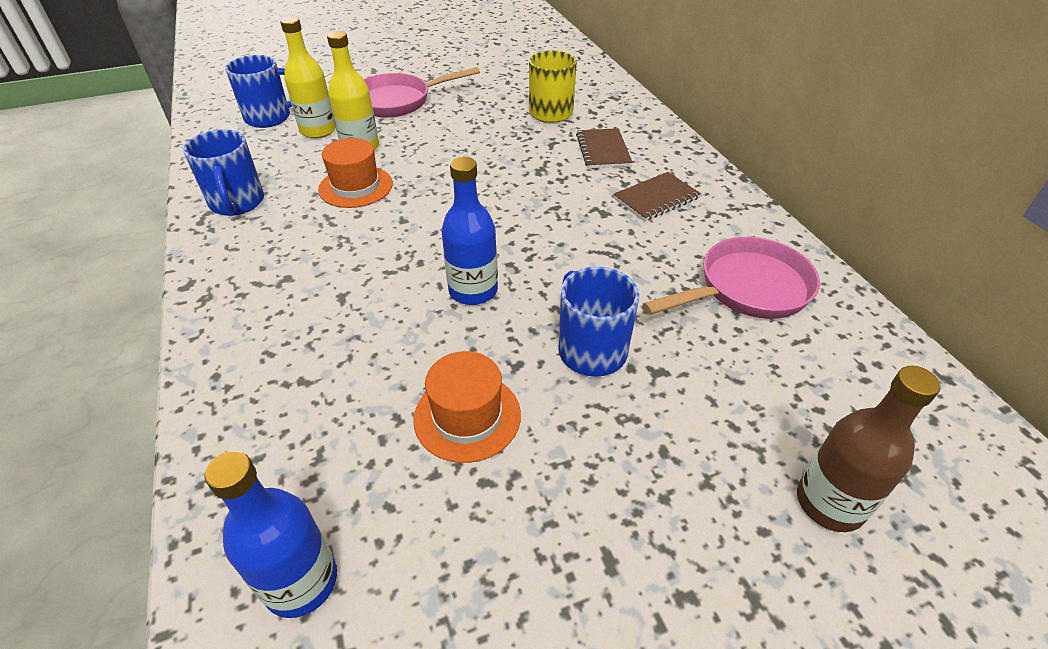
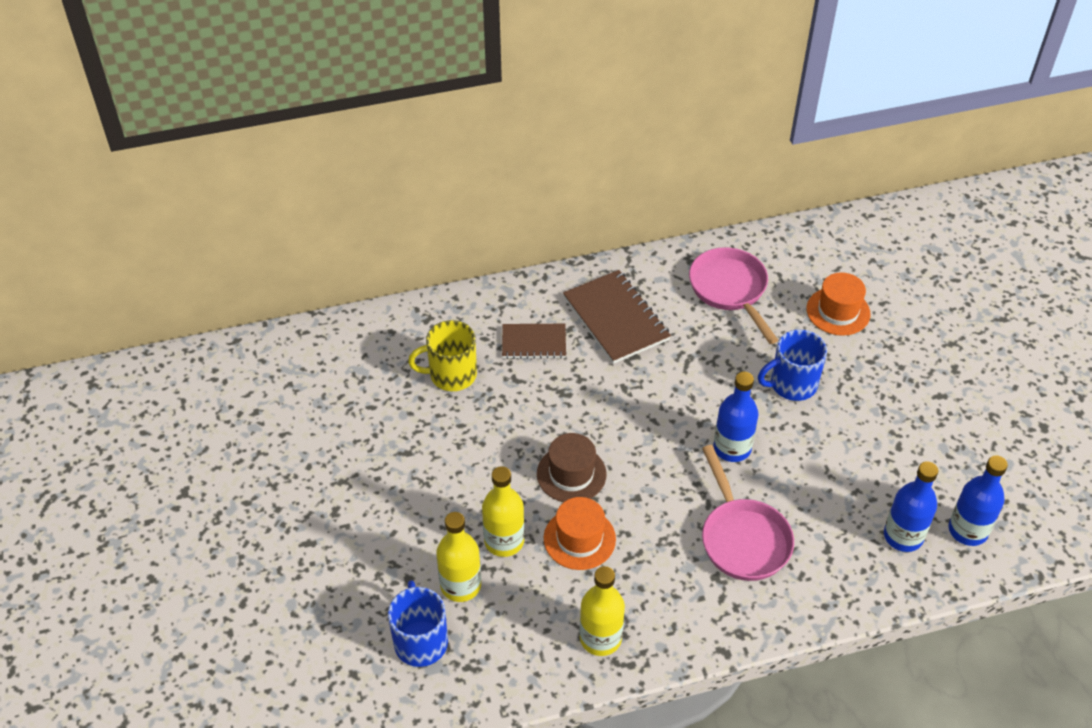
camera: 85 degrees left, 5 degrees up
(237, 203) = (600, 638): blue mug -> yellow bottle
(307, 476) = (903, 536): none -> blue bottle
(398, 101) = (401, 511): pink pan -> pink pan (742, 538)
(435, 179) = (571, 474): none -> brown hat
(467, 416) = (852, 454): orange hat -> orange hat (838, 311)
(656, 198) = (616, 319): brown notebook -> brown notebook, size x1.62
(829, 503) = (897, 300): brown bottle -> none

